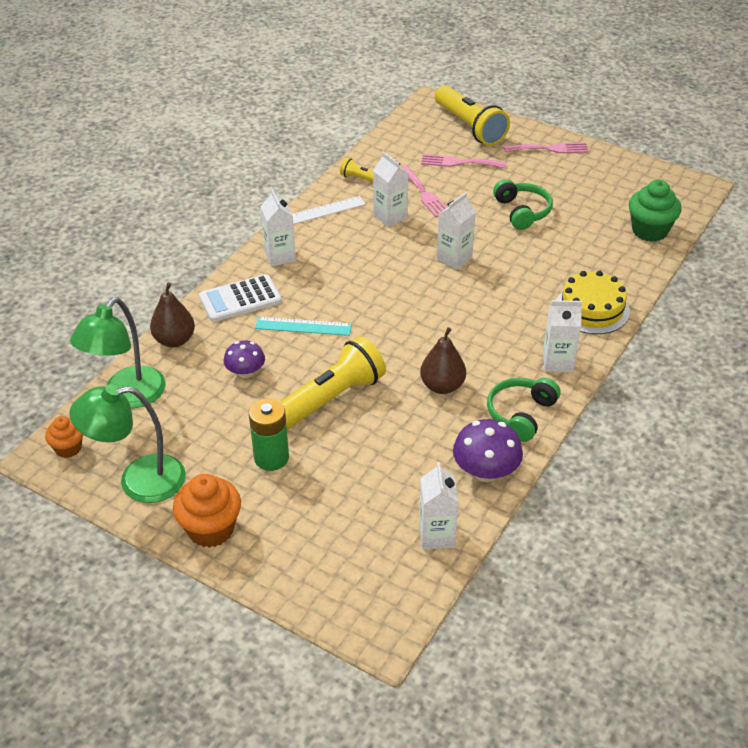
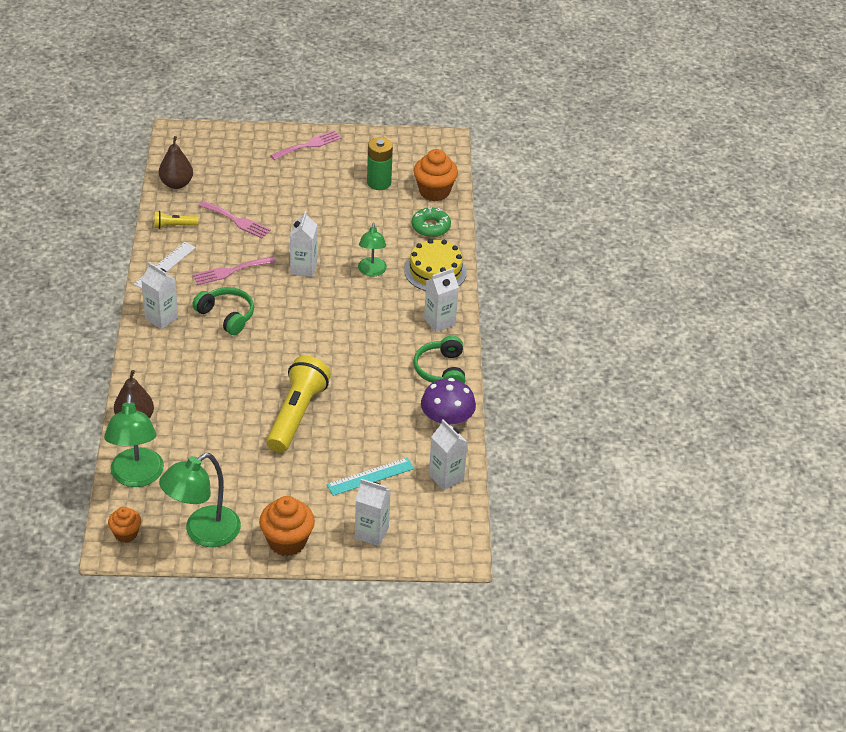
camera: 35 degrees left, 0 degrees up
(240, 299) = (159, 366): white calculator -> none
(245, 372) = (214, 421): purple mushroom -> none
(271, 458) = (288, 475): green battery -> green battery (379, 182)
(303, 326) = (229, 368): turquoise ruler -> turquoise ruler (370, 477)
(390, 216) = (225, 251): white carton -> white carton (371, 533)
(442, 386) = (371, 372): brown pear -> brown pear (176, 184)
(459, 162) = (244, 183): pink fork -> pink fork (230, 271)
(470, 127) = (228, 146): yellow flashlight -> none
(522, 211) = (327, 209): green headphones -> green headphones (226, 316)
(522, 285) = (371, 271): none -> green lamp
(620, 263) = (430, 227): none -> green donut
(650, 231) = (434, 191): green cupcake -> orange cupcake

